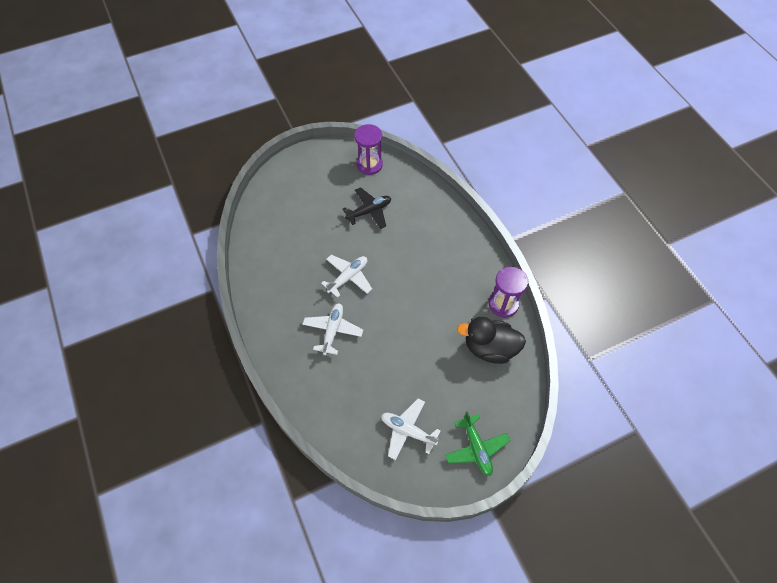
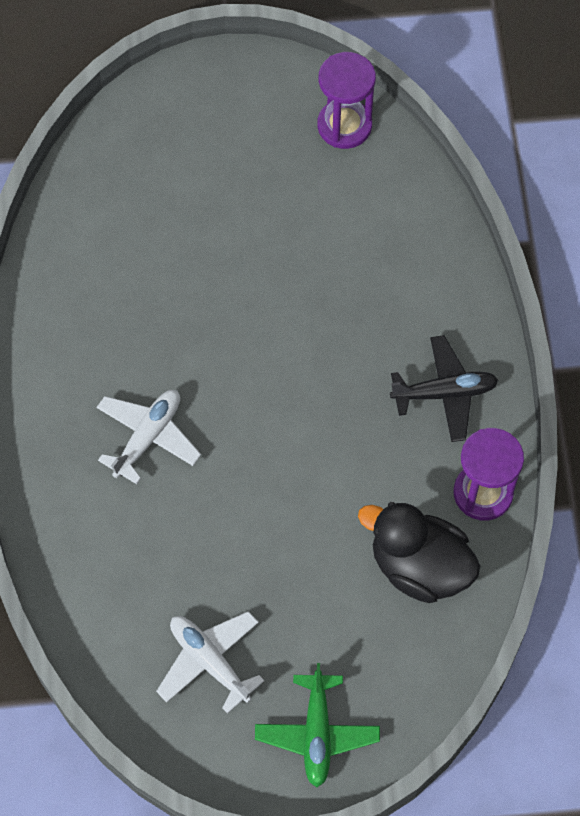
camera: 20 degrees right, 5 degrees up
(348, 277) = (214, 345): white plane -> none
(369, 211) = (305, 225): black plane -> black plane (444, 393)

